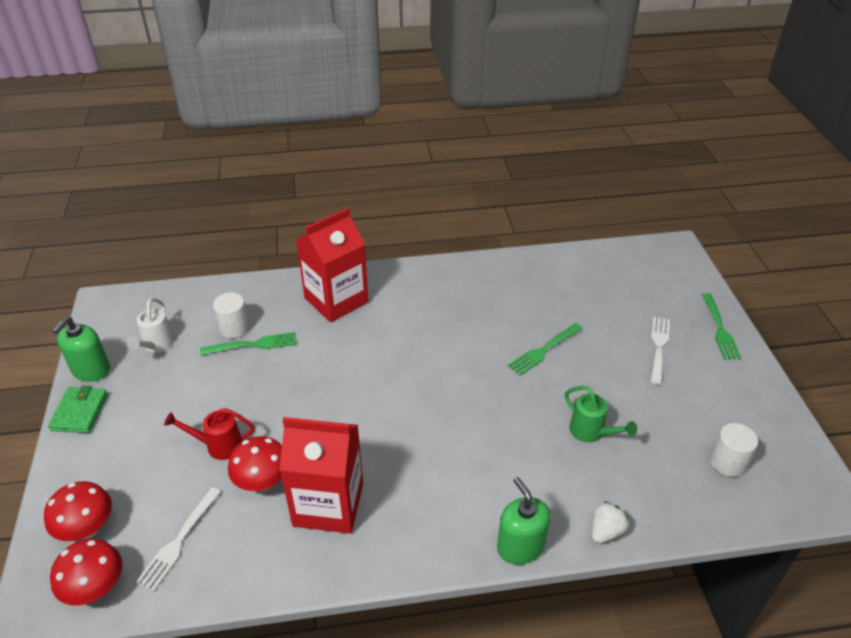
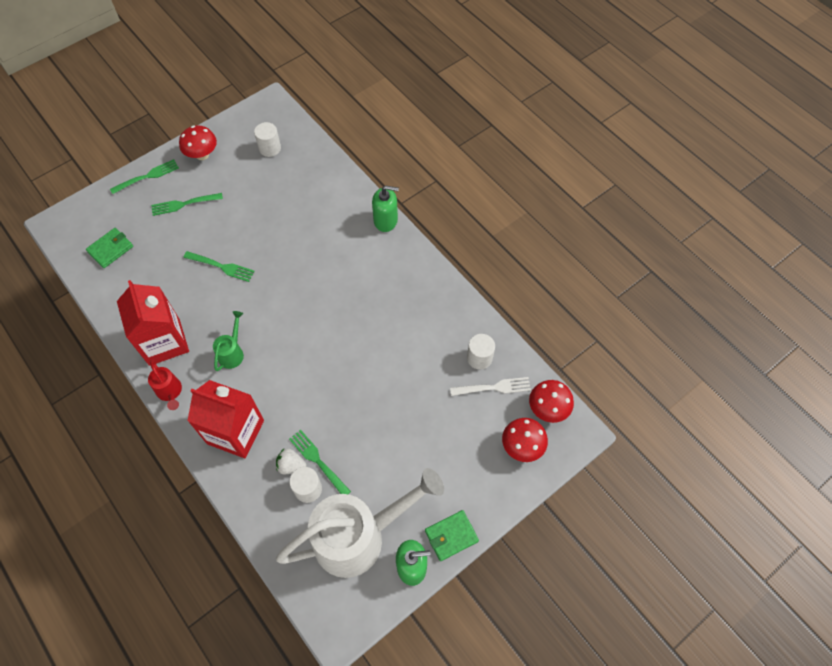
camera: 120 degrees left, 20 degrees up
(156, 345) = (358, 537): white watering can -> white watering can, size x2.39
(219, 445) = (418, 416): red watering can -> red watering can (170, 392)
(229, 547) = (479, 358): none -> white cylinder
(262, 482) = (427, 370): red mushroom -> red mushroom (202, 155)
(328, 504) = (419, 324): red carton -> red carton (164, 342)
(520, 546) = (385, 220): green soap dispenser -> green soap dispenser turned 120 degrees counterclockwise
(591, 432) = (283, 216): green watering can -> green watering can (232, 353)
(605, 531) = (352, 187): white strawberry -> white strawberry (291, 465)
(620, 276) = (110, 249): none -> green wallet
(659, 348) = (184, 204): white fork -> green fork

